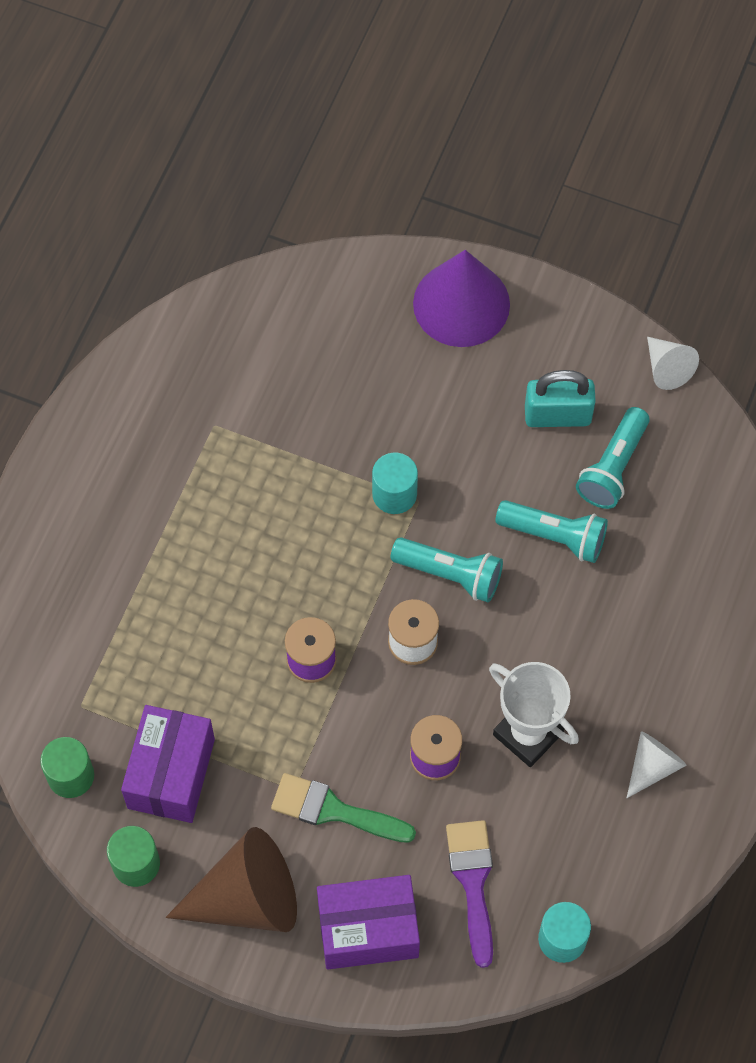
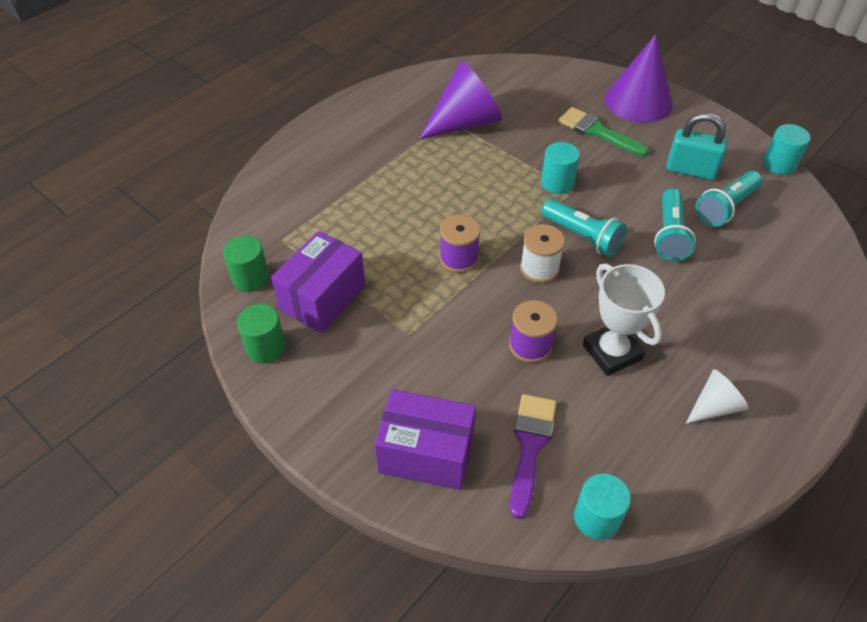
camera: 20 degrees right, 15 degrees down
(238, 423) = (465, 122): none -> purple cone
(247, 898) = (338, 397): brown cone -> none
(333, 810) = (434, 358): green brush -> green brush (597, 132)
(554, 536) = (669, 235): turquoise flashlight -> turquoise flashlight turned 60 degrees clockwise
(667, 368) = (779, 164): white cone -> turquoise cylinder

